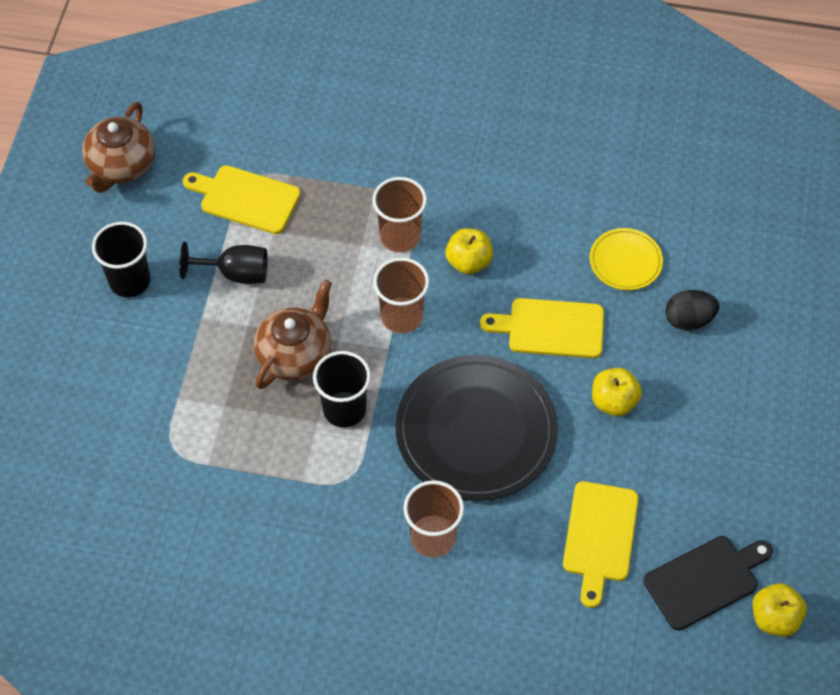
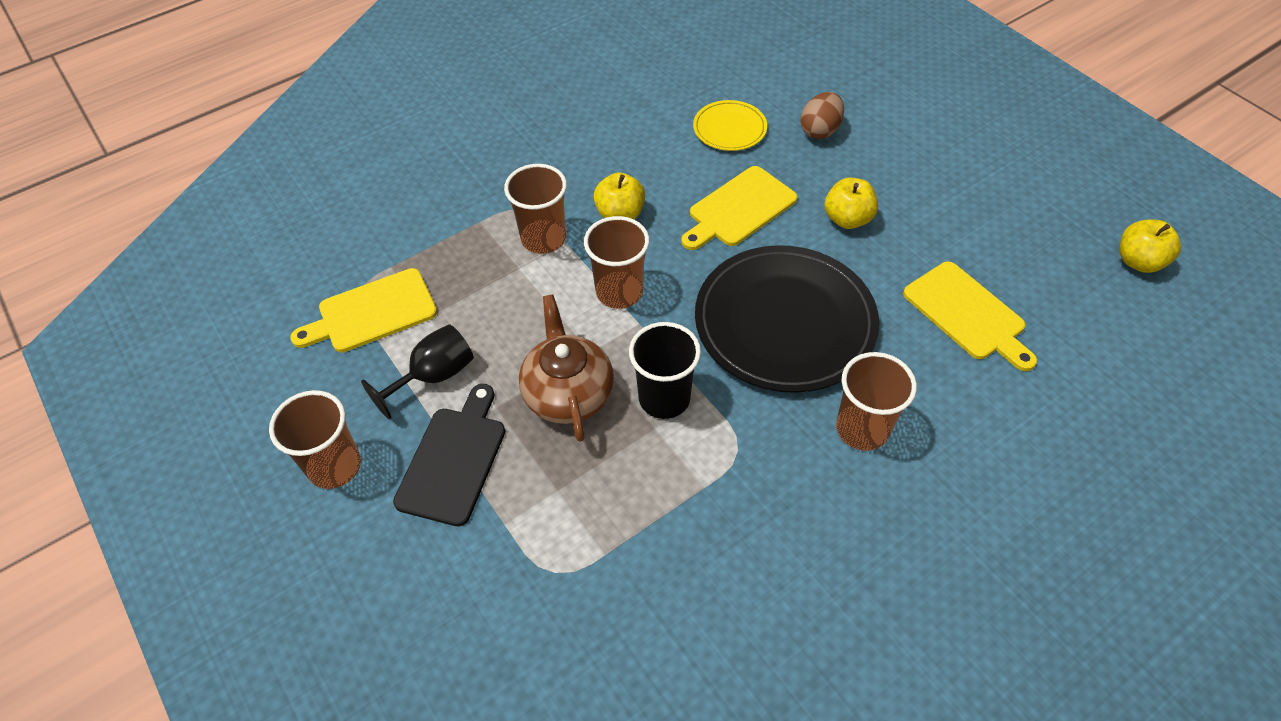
camera: 45 degrees left, 5 degrees down
(121, 166) = (213, 379): brown teapot -> none
(130, 281) = (335, 466): black cup -> brown cup
(688, 320) = (820, 130): black egg -> brown egg
(705, 580) = (1068, 278): black cutting board -> black cutting board (453, 460)

